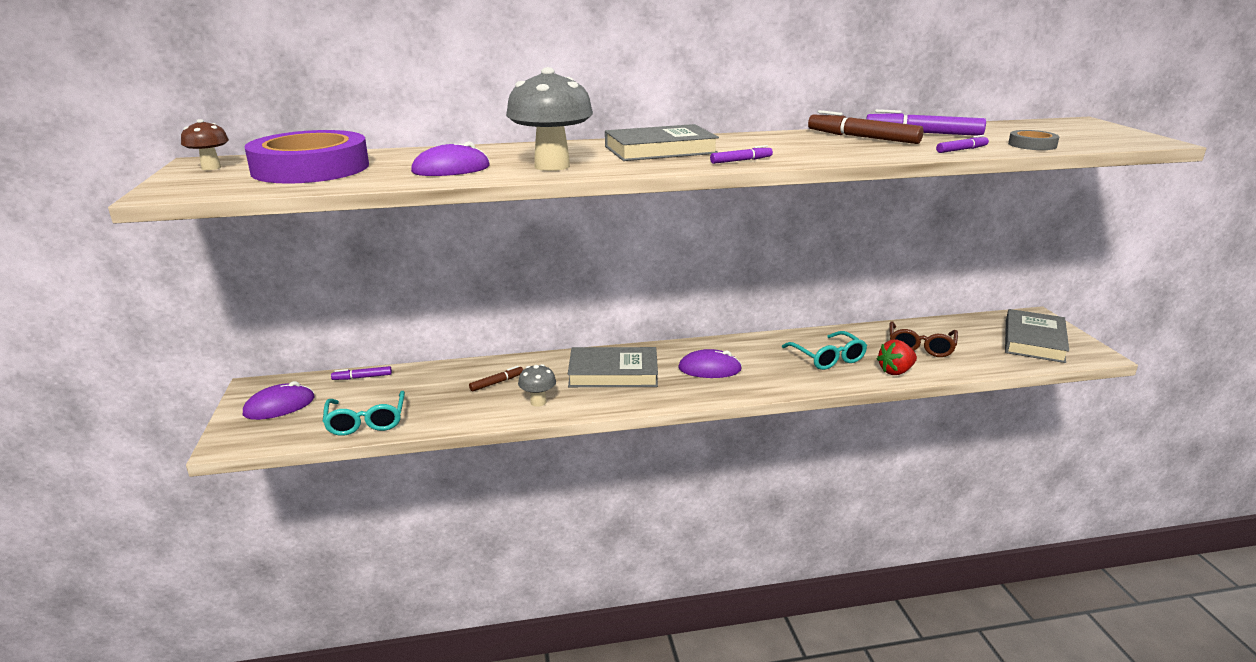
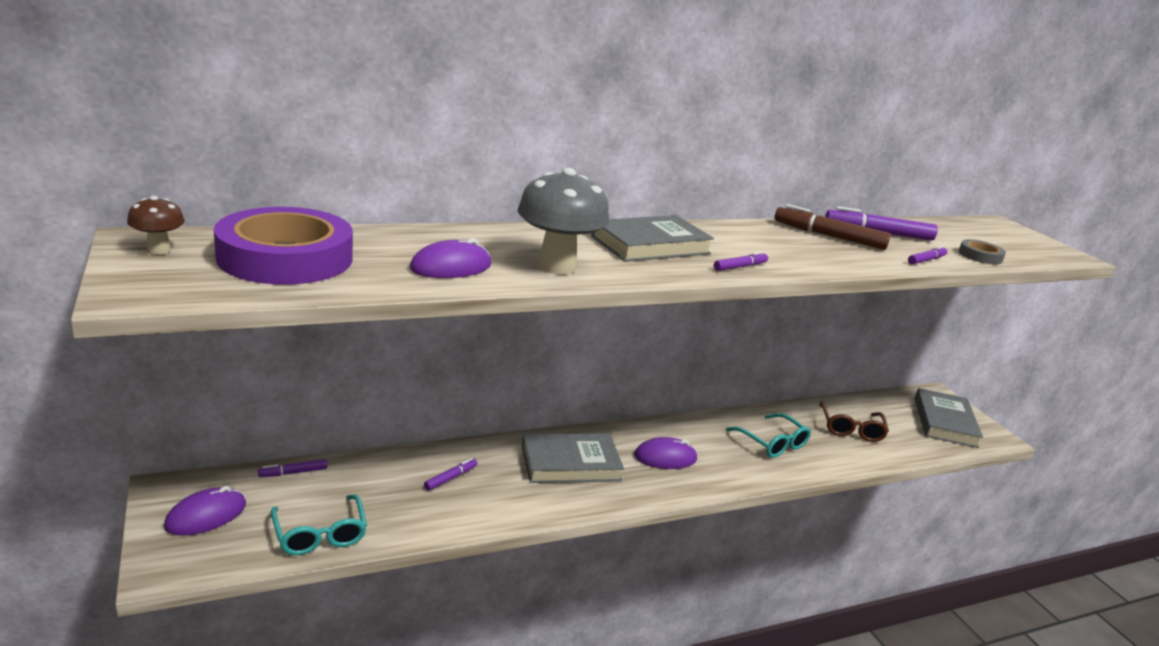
camera: 15 degrees left, 0 degrees up
(497, 383) = (451, 478): brown marker -> purple marker
(538, 402) = (505, 503): grey mushroom -> none
(895, 371) = (839, 459): red strawberry -> none

